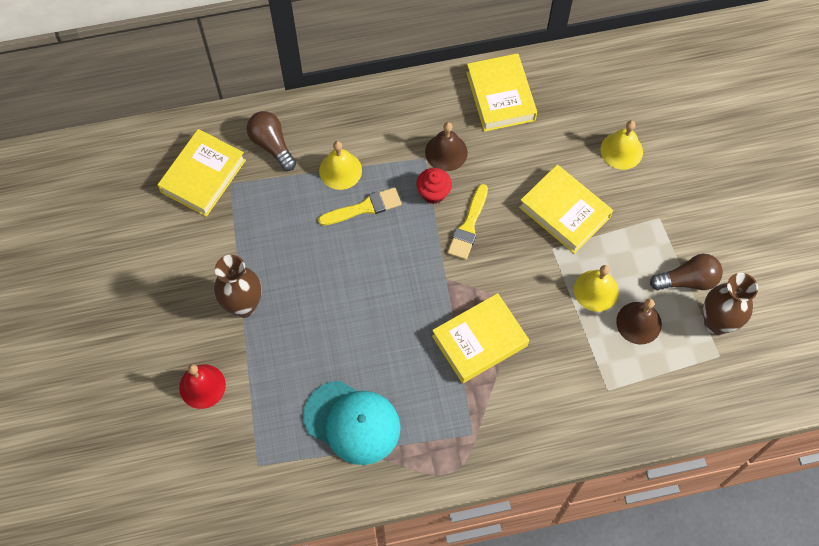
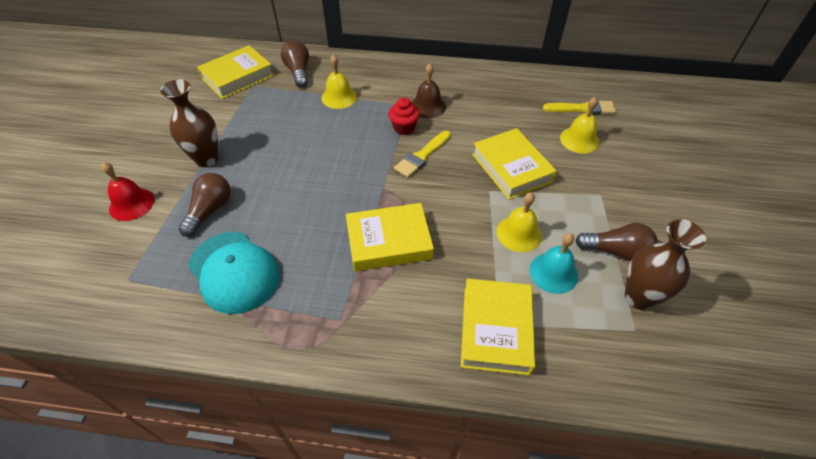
camera: 20 degrees right, 15 degrees down
(287, 366) = (210, 210): none -> brown light bulb
(364, 207) = (343, 123): yellow brush -> yellow brush (583, 108)
(500, 96) = (488, 84): yellow book -> yellow book (496, 329)
(639, 323) = (553, 273): brown bell -> turquoise bell

